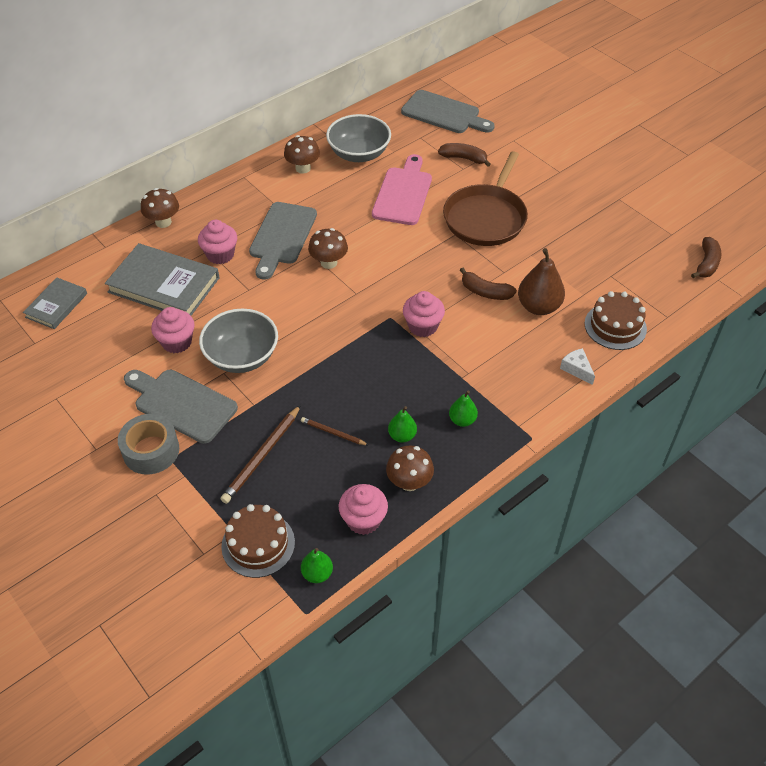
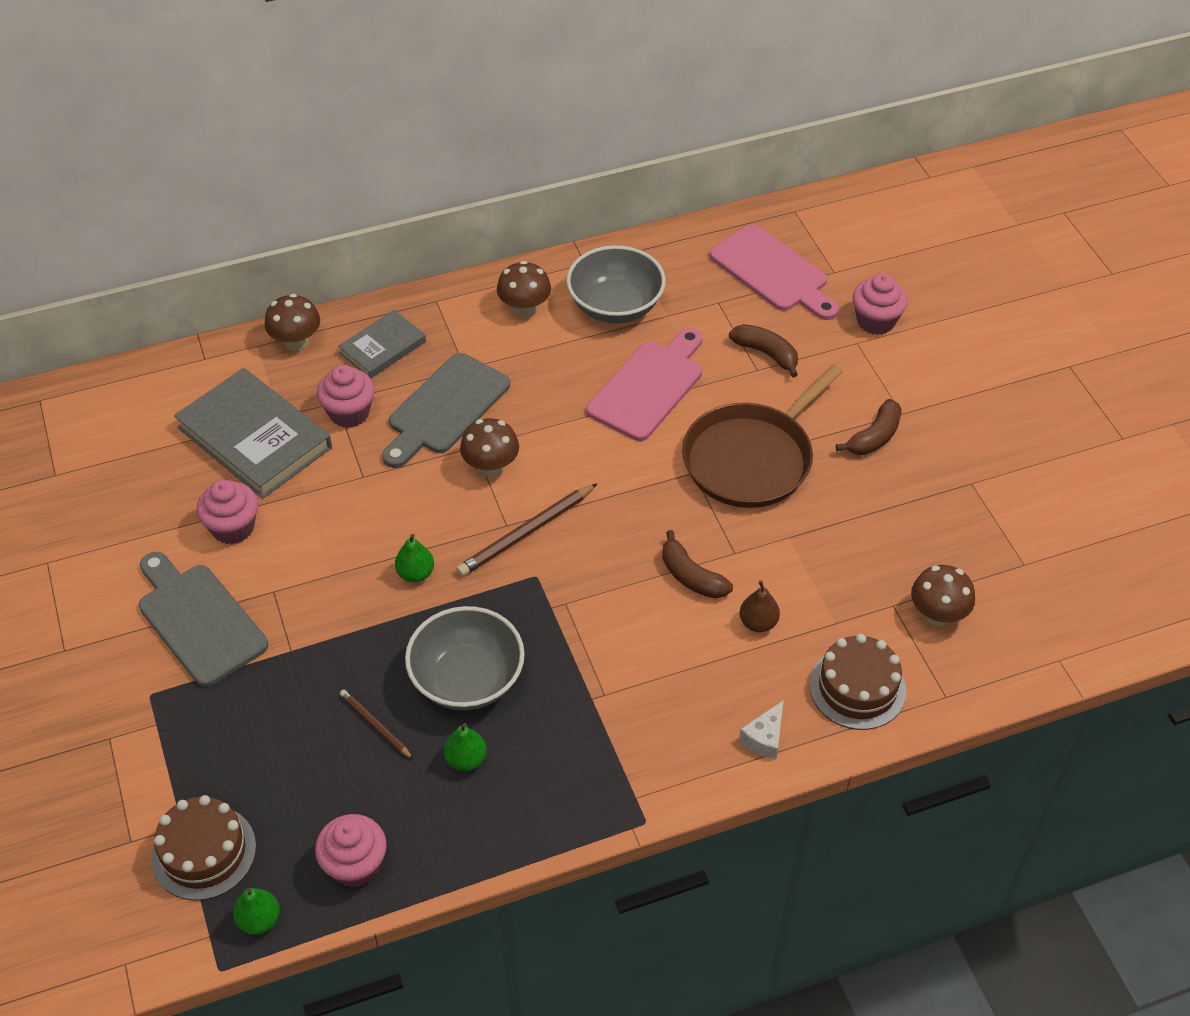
camera: 20 degrees right, 0 degrees up
(56, 305) = (105, 428): grey book -> grey book (383, 347)
(151, 451) = (130, 675): grey tape -> none
(242, 356) = (308, 574): grey bowl -> grey bowl (467, 679)
(262, 456) = (267, 729): brown pencil -> brown pencil (526, 533)
(409, 482) = (442, 831): brown mushroom -> brown mushroom (937, 615)
(422, 326) = (575, 603): pink cupcake -> pink cupcake (875, 321)
(444, 114) = (772, 272): grey cutting board -> pink cutting board
(462, 420) = (560, 763): green pear -> green pear (415, 573)
(538, 307) = (758, 623): brown pear -> brown pear, size x0.56
(577, 369) = (764, 737): white cheese -> white cheese turned 135 degrees counterclockwise
(706, 264) = (1054, 629): brown banana -> brown banana (874, 437)

